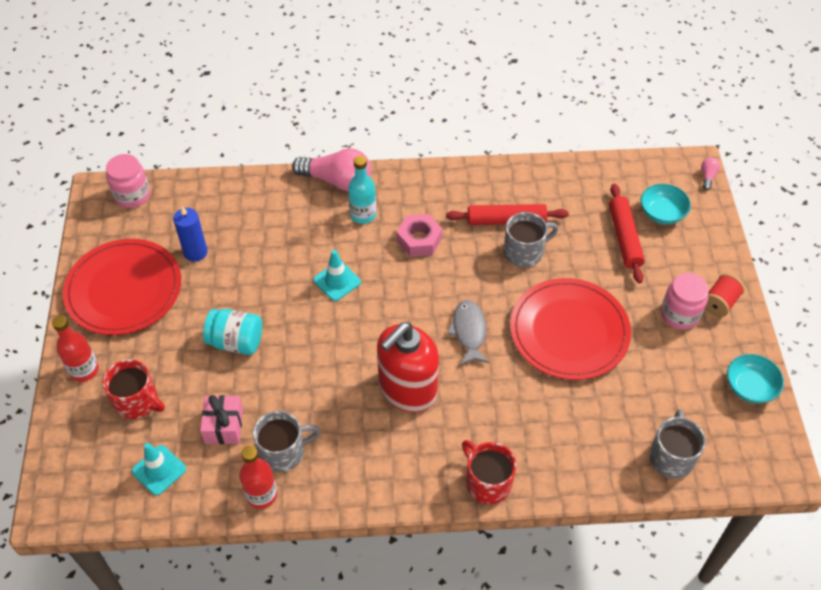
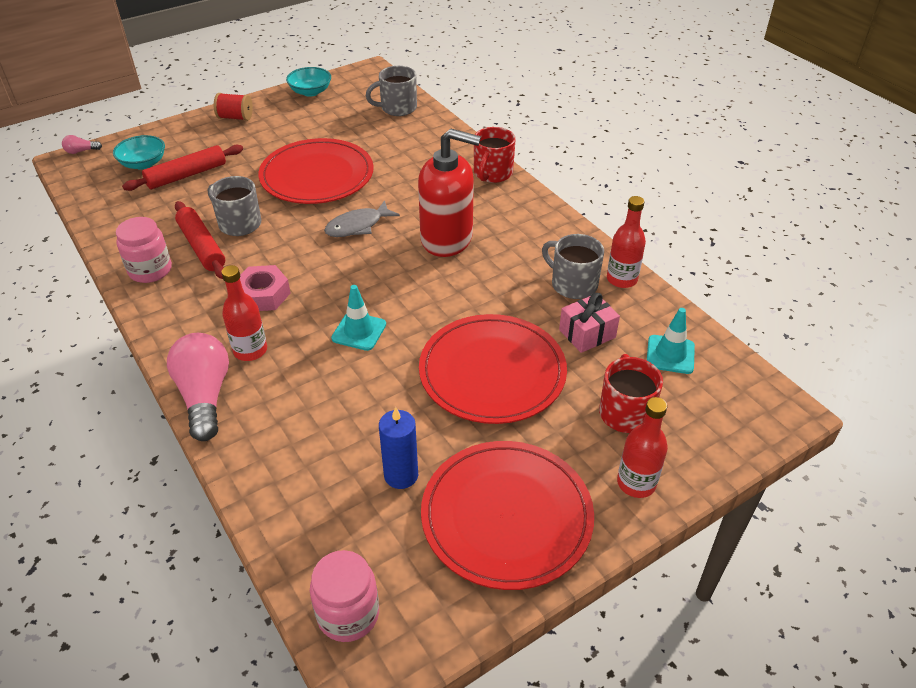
camera: 120 degrees left, 10 degrees down
(236, 341) = (492, 372): turquoise jar -> red plate
(363, 215) = (250, 350): turquoise bottle -> red bottle
(679, 314) = (260, 131): pink jar -> pink jar (150, 270)

